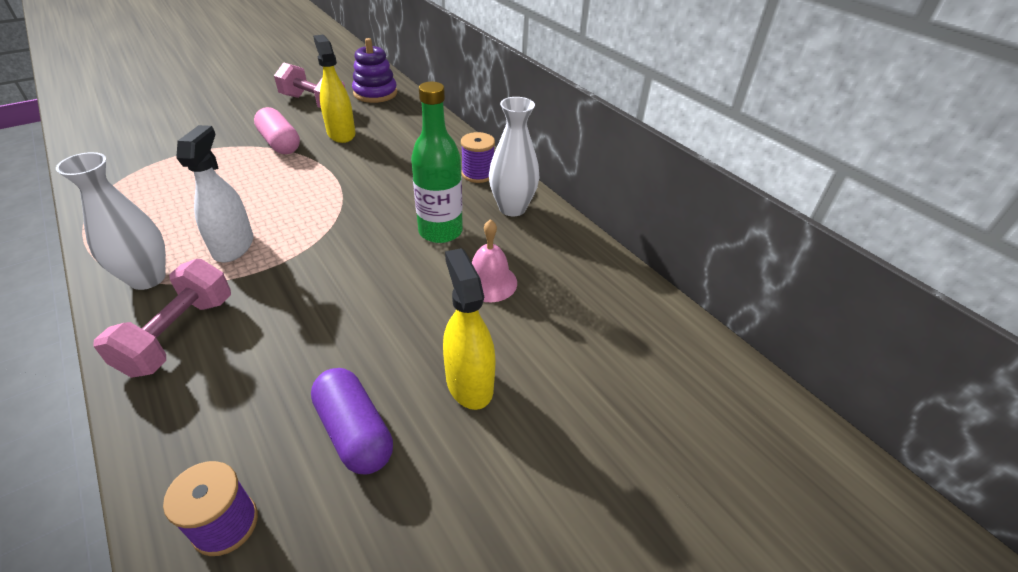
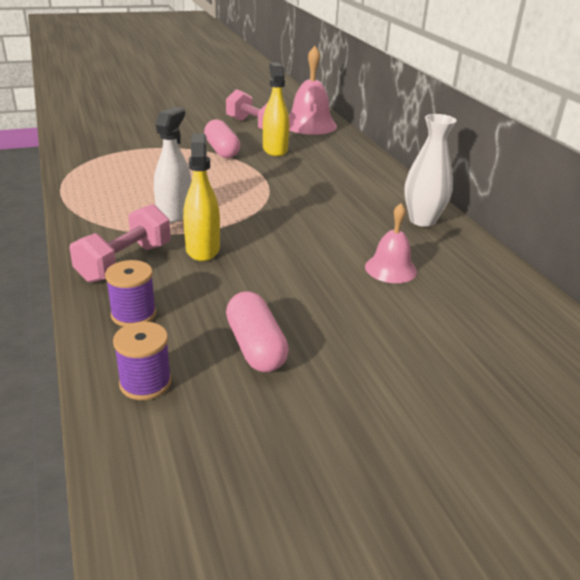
camera: 15 degrees right, 10 degrees down
(147, 278) = (105, 224): white vase -> none
(355, 432) = (256, 347): purple capsule -> pink capsule
(375, 93) = (310, 125): purple stacking toy -> pink bell
(440, 231) = (352, 228): green bottle -> none
(469, 383) = (359, 333): yellow spray bottle -> yellow spray bottle (202, 249)
(478, 174) = (394, 192): purple spool -> purple spool (133, 314)

